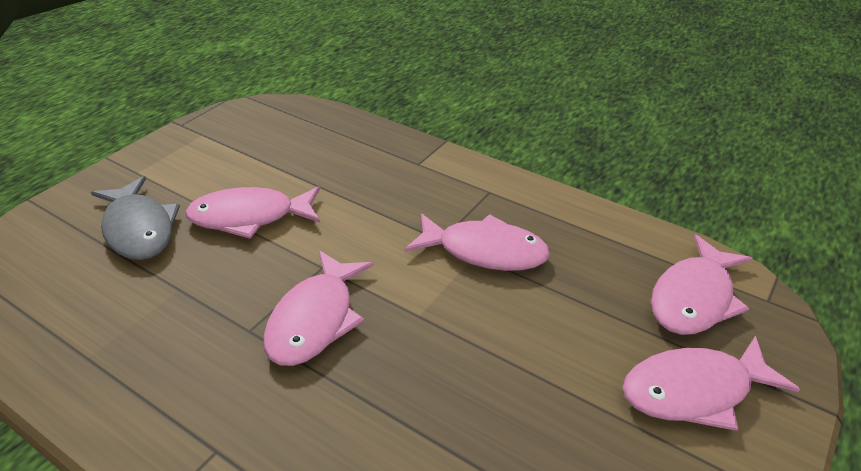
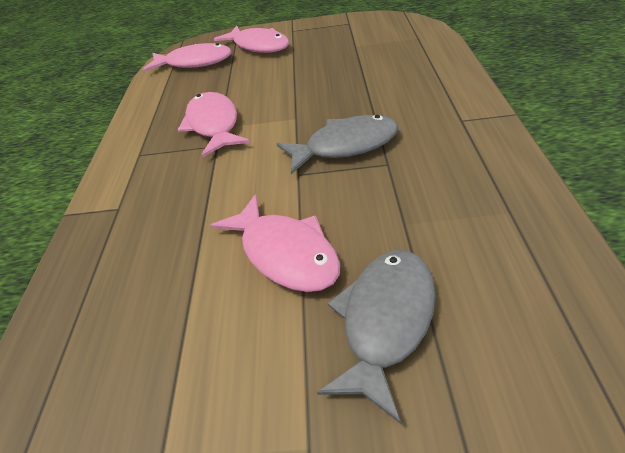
camera: 120 degrees left, 5 degrees up
(315, 319) = (345, 146): pink fish -> grey fish

